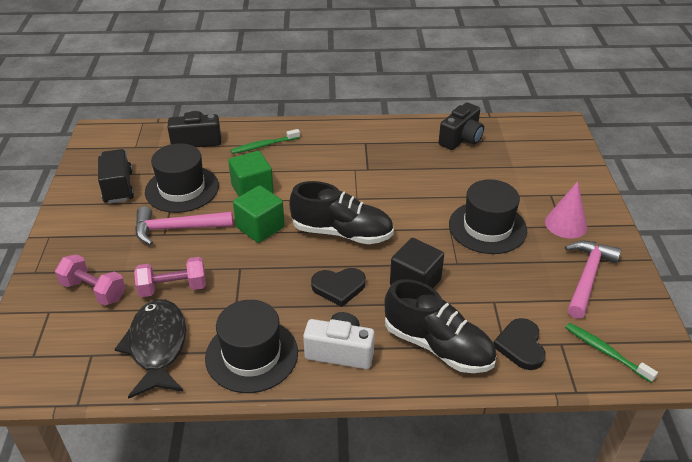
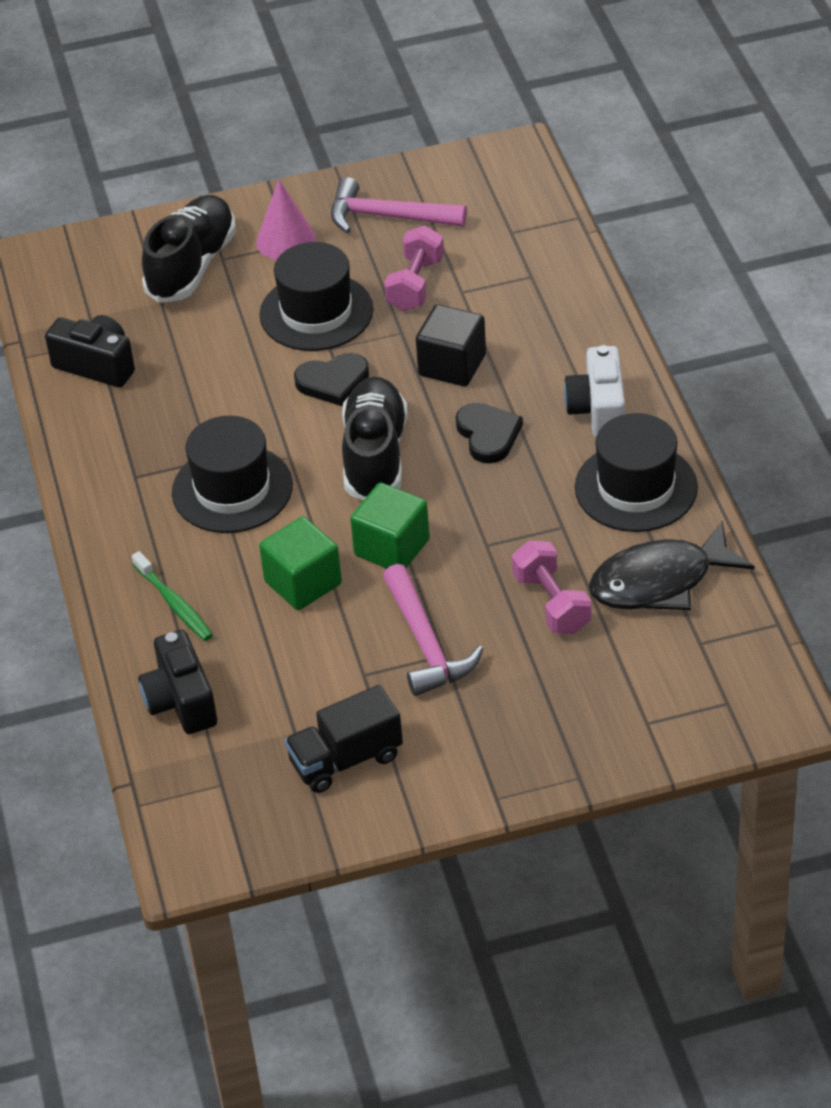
camera: 100 degrees left, 5 degrees up
(94, 290) = (589, 689): pink dumbbell -> pink dumbbell (415, 284)
(182, 189) = (326, 672): black hat -> black hat (232, 489)
(438, 346) = (555, 329): black shoe -> black shoe (192, 265)
(520, 346) = (528, 263): black heart -> black heart (333, 382)
(605, 352) = (510, 198): green toothbrush -> none

